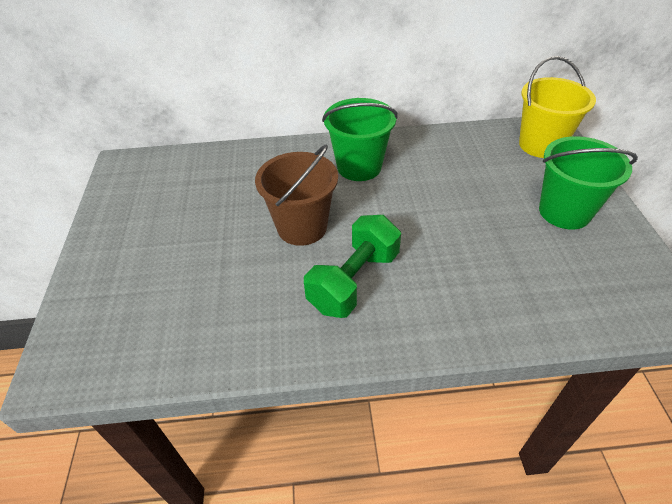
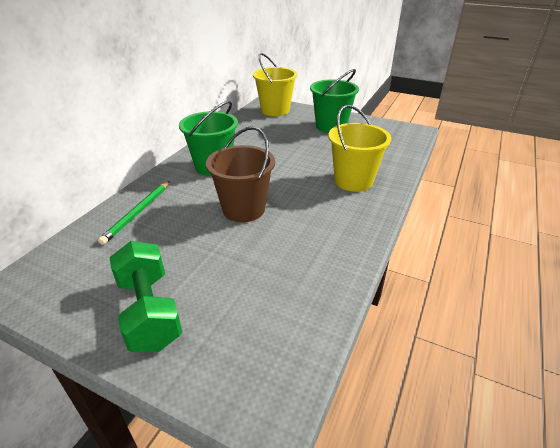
camera: 60 degrees left, 10 degrees down
(244, 166) = (138, 213): none -> green pencil
(354, 281) = (316, 206): green dumbbell -> green dumbbell (149, 311)
(441, 292) = (353, 181): none -> yellow bucket

